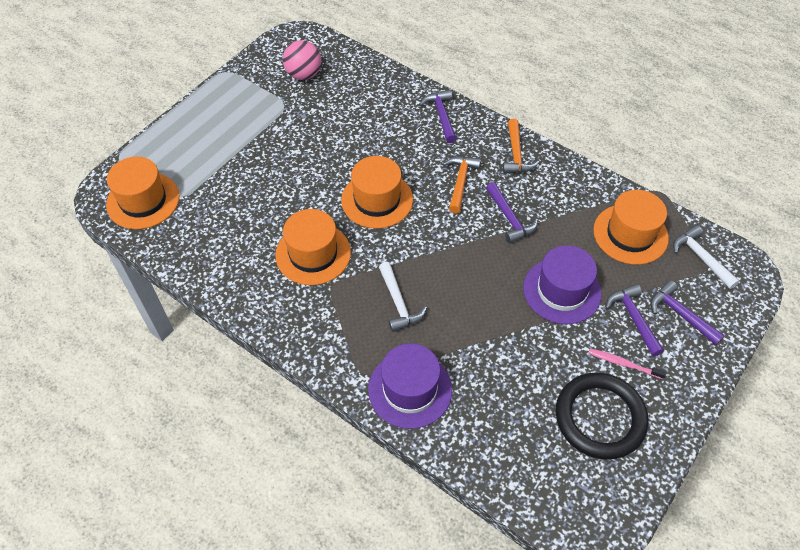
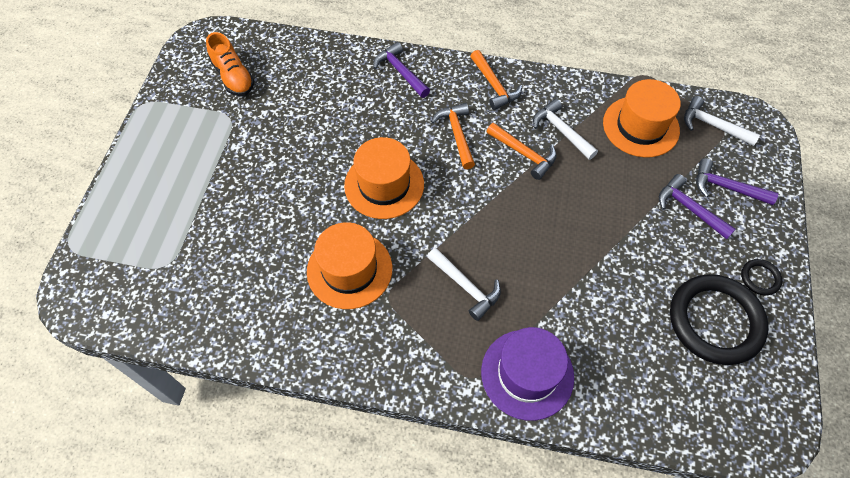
camera: 25 degrees left, 5 degrees up
(143, 200) = (125, 286): orange hat -> none
(304, 74) = (233, 77): pink ball -> orange shoe
(509, 218) = (524, 154): purple hammer -> orange hammer
(554, 211) = (561, 131): none -> white hammer
(562, 290) = (612, 208): purple hat -> none
(624, 364) = (706, 257): pink toothbrush -> none
(664, 401) = (760, 278): none -> black ring

